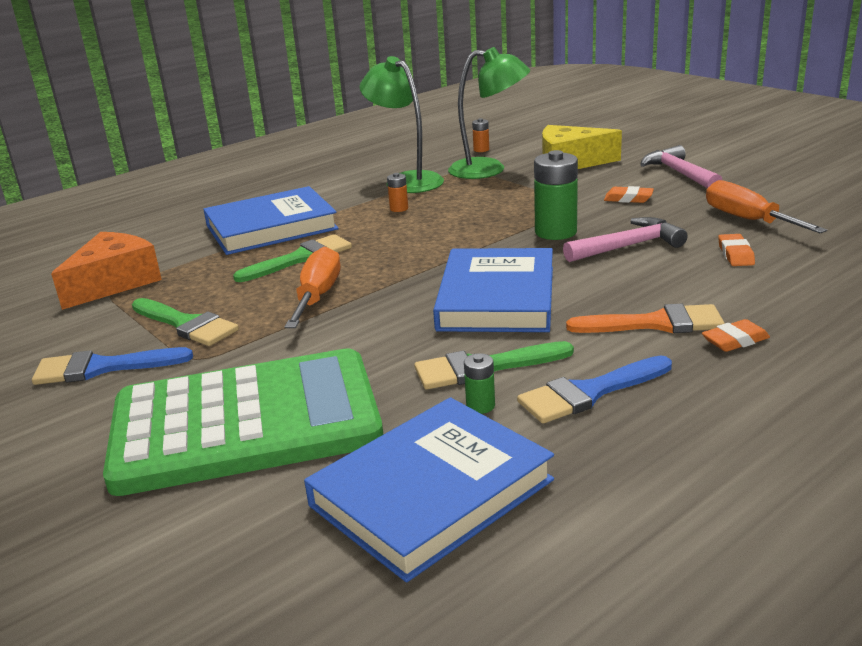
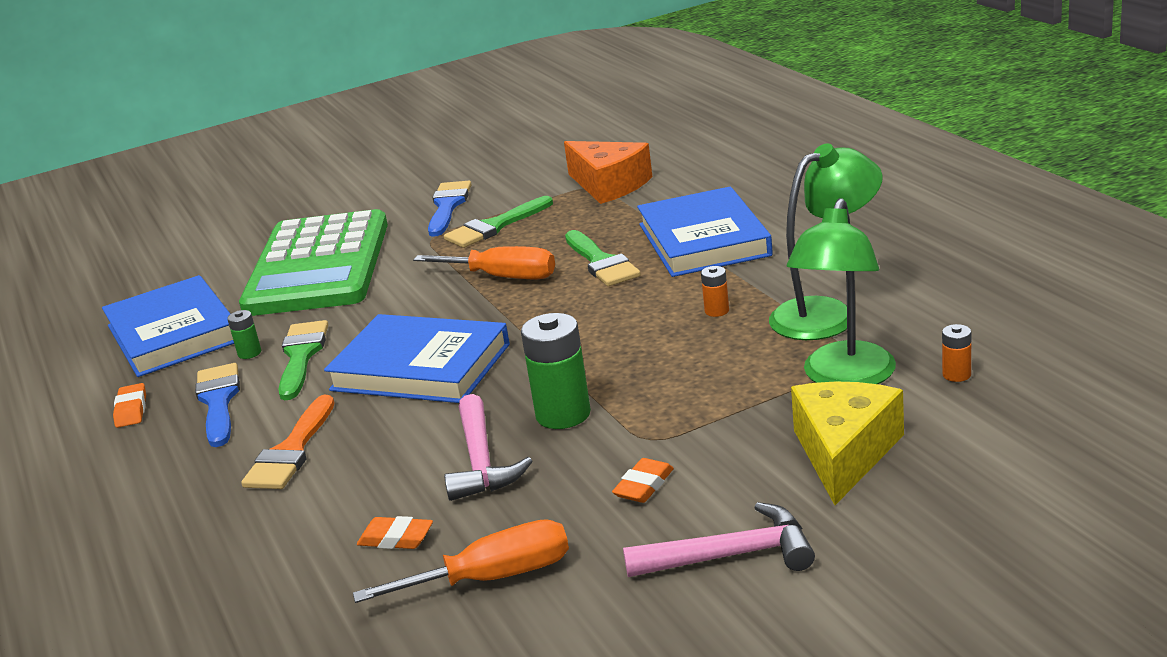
camera: 105 degrees right, 0 degrees up
(735, 340) = (219, 491): orange eraser -> orange eraser (131, 410)

